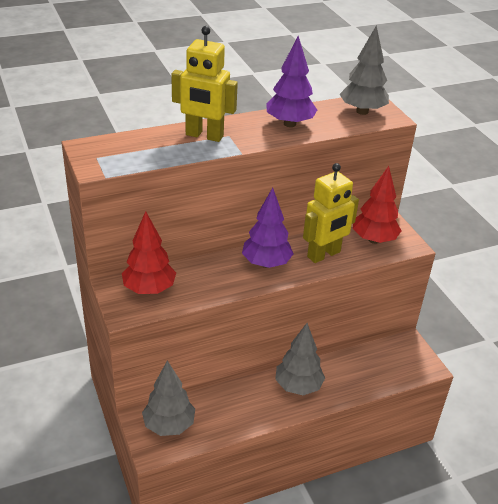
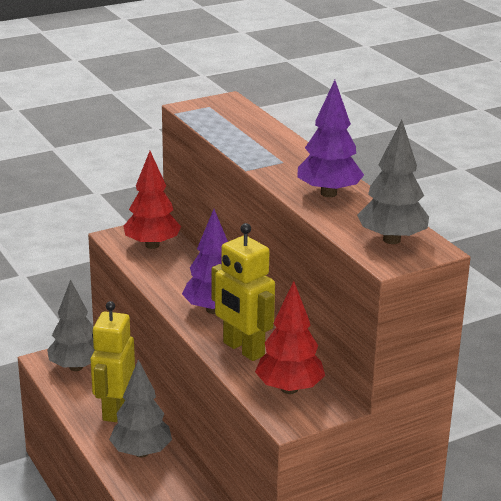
camera: 85 degrees right, 10 degrees down
(204, 136) = (275, 149): yellow robot -> yellow robot (114, 409)

